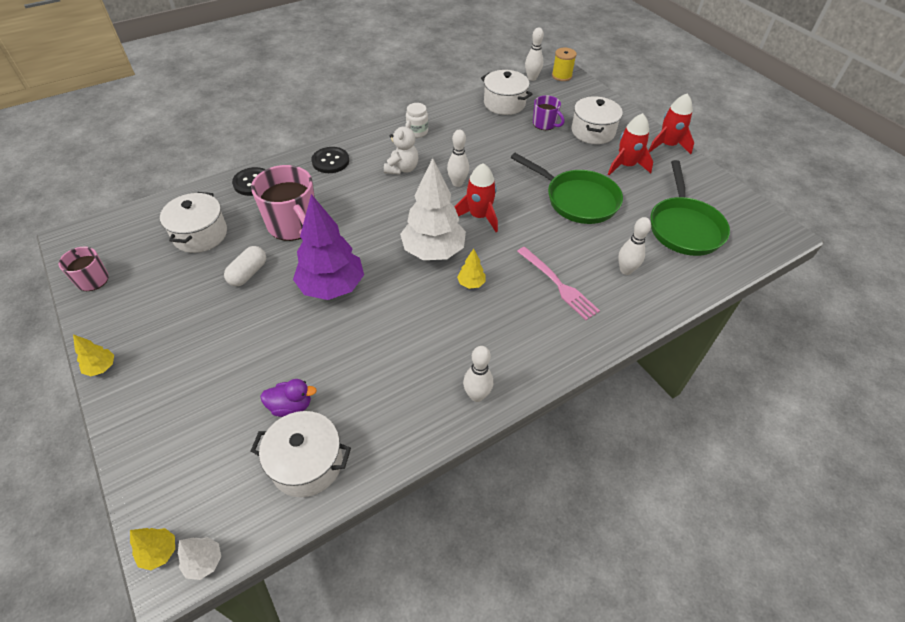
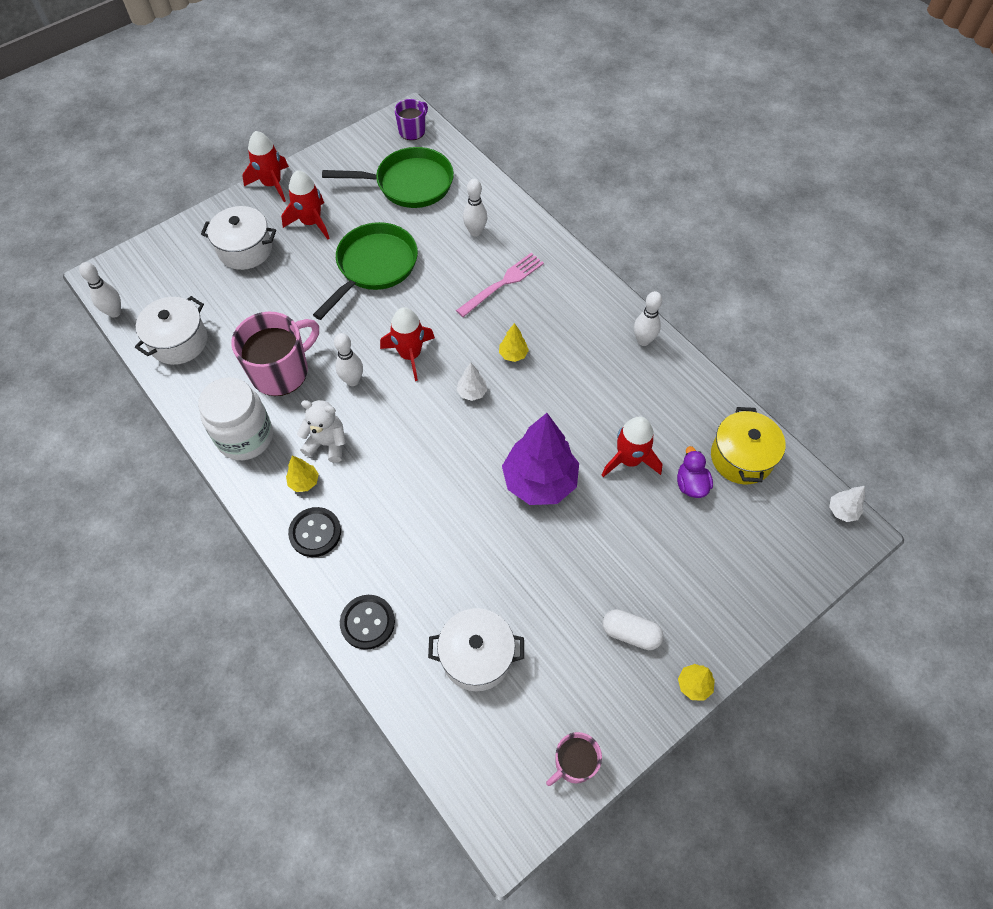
camera: 95 degrees left, 10 degrees up
(159, 552) = (847, 547): yellow tree -> yellow tree (304, 482)
(248, 273) = (534, 575): white capsule -> white capsule (630, 633)
(293, 225) = (446, 547): pink mug -> pink mug (281, 371)
(307, 463) = (741, 457): white pot -> yellow pot
(334, 357) = (629, 459): none -> red rocket
(417, 132) = (245, 437): white jar -> white jar, size x1.90
(433, 251) = (472, 392): white tree -> white tree, size x0.43
(544, 124) = (228, 297): purple mug -> purple mug (412, 131)
(561, 76) = (111, 279): yellow spool -> none

